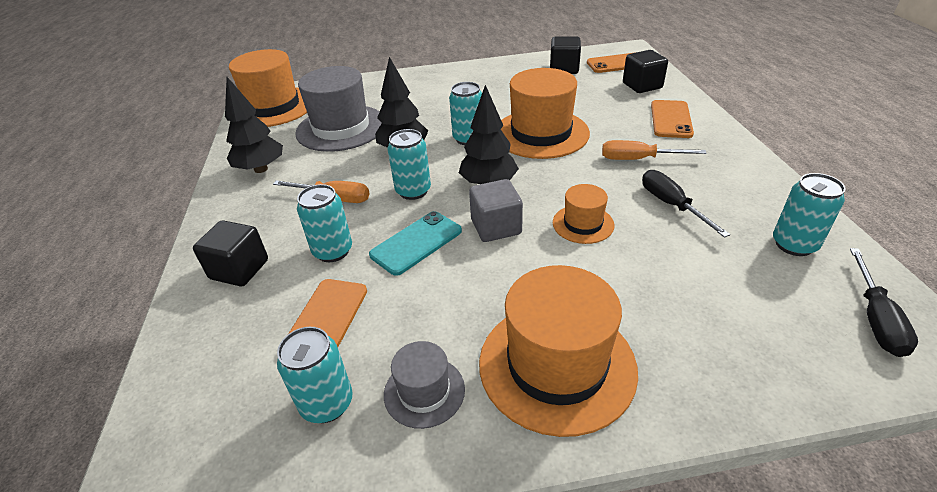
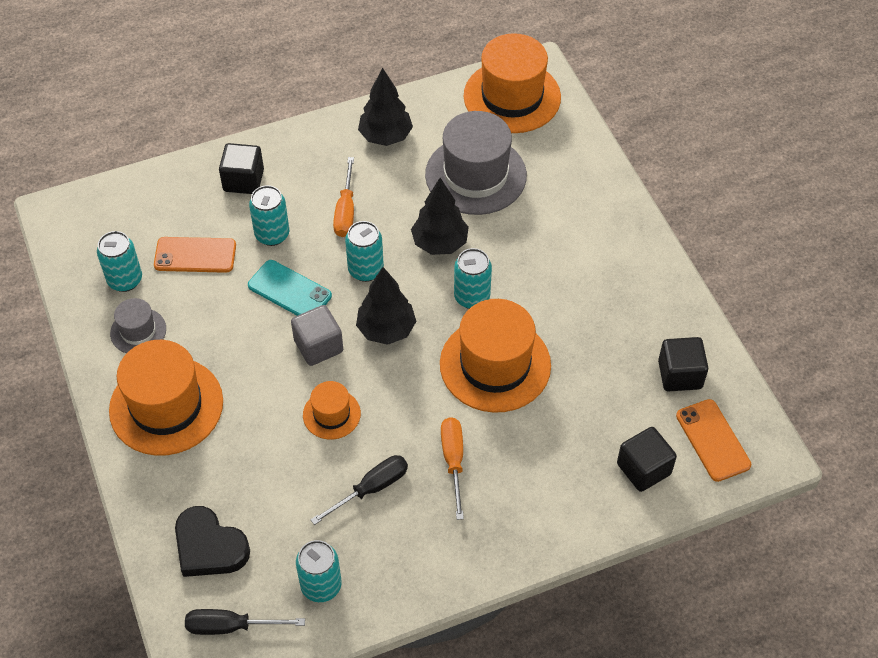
camera: 75 degrees right, 15 degrees up
(671, 119) = (552, 498): orange phone -> none
(770, 332) = (209, 547): none -> black heart

